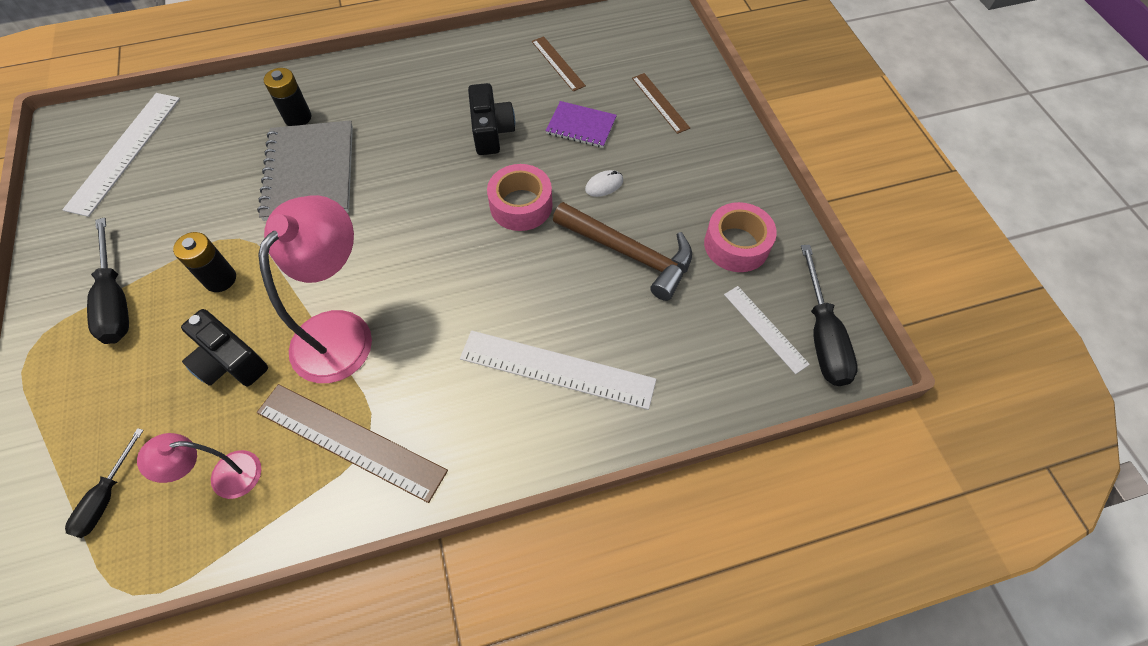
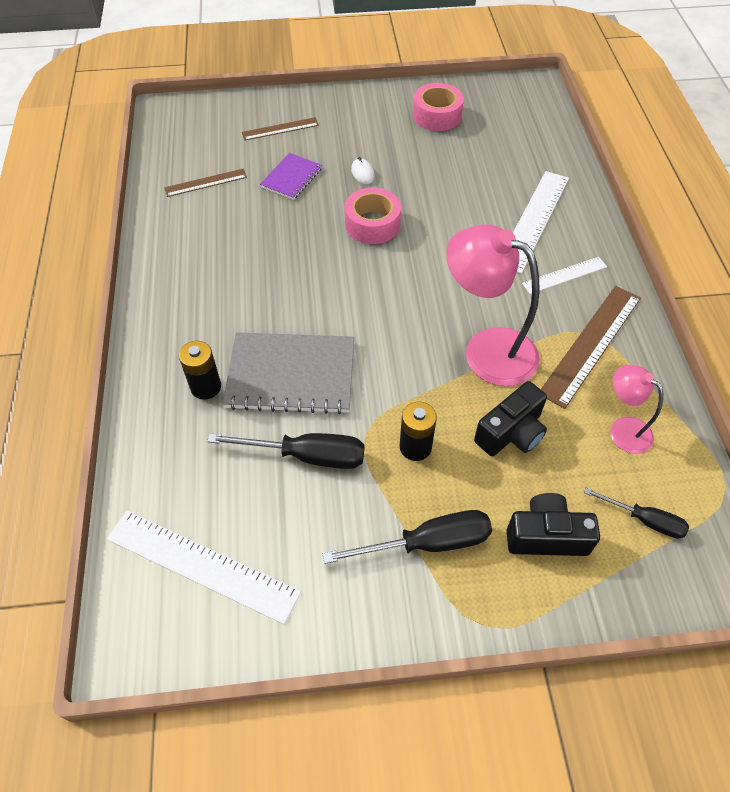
camera: 80 degrees left, 5 degrees down
(225, 476) = (623, 429): pink lamp -> pink lamp turned 135 degrees clockwise
(491, 131) = (278, 235): black camera -> black camera (546, 536)
(629, 253) = (435, 169): brown hammer -> none
(765, 328) = (509, 116): white ruler -> white ruler (564, 275)
(822, 335) = (517, 93): black screwdriver -> black screwdriver (306, 455)

